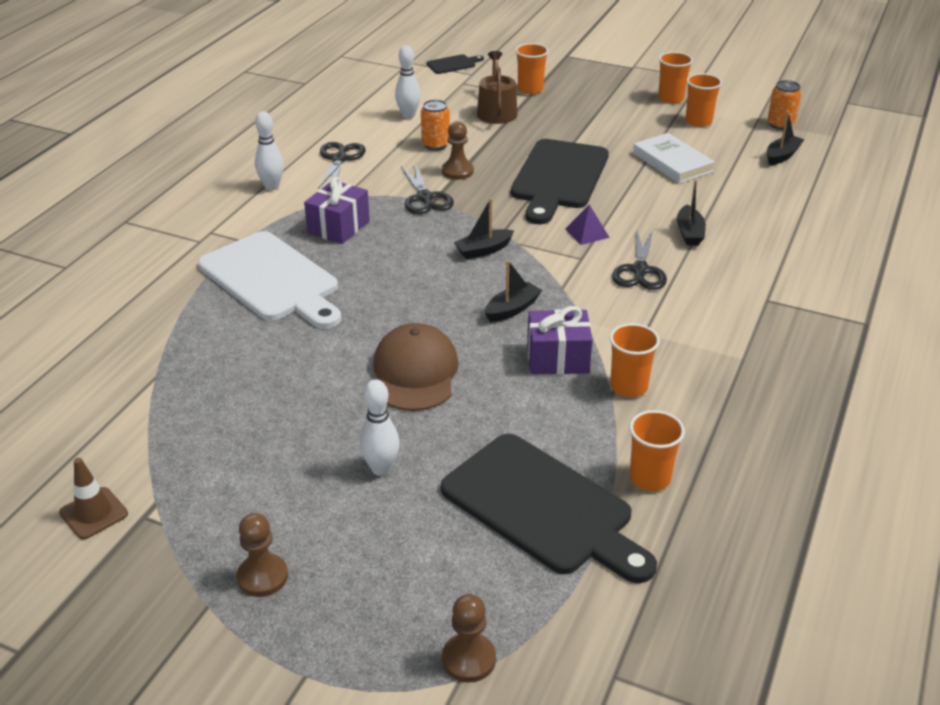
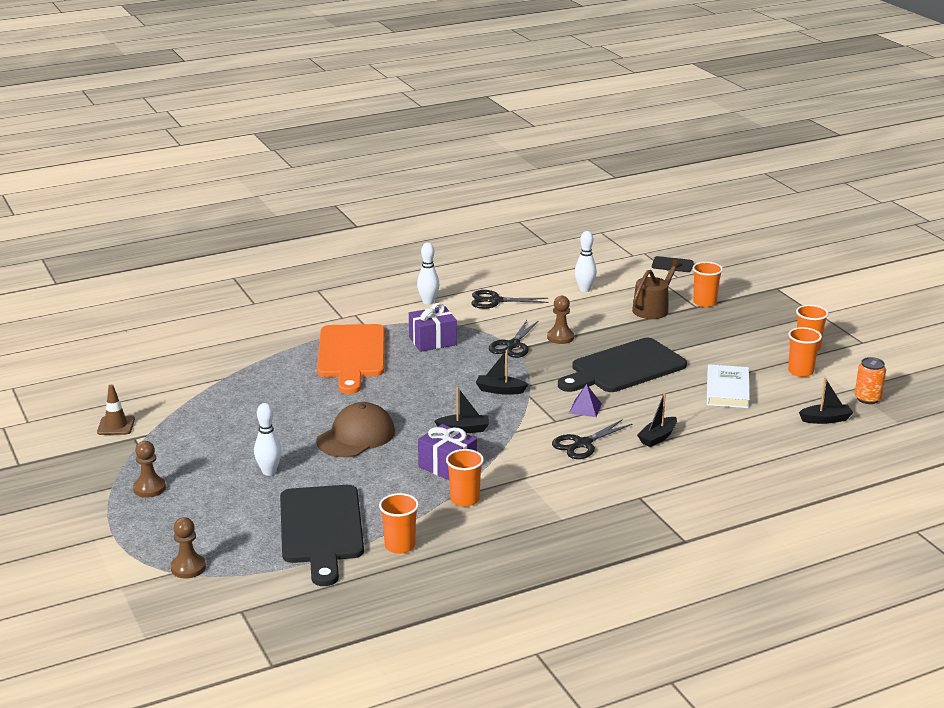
camera: 40 degrees right, 10 degrees down
(272, 280) = (351, 355): white cutting board -> orange cutting board
(340, 159) = (495, 301): black scissors -> black scissors turned 135 degrees counterclockwise
(435, 145) = (573, 315): orange can -> none

